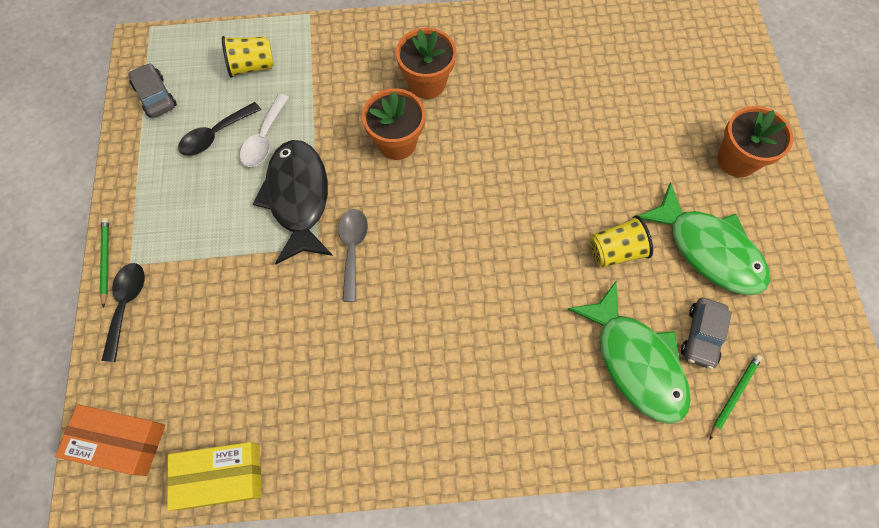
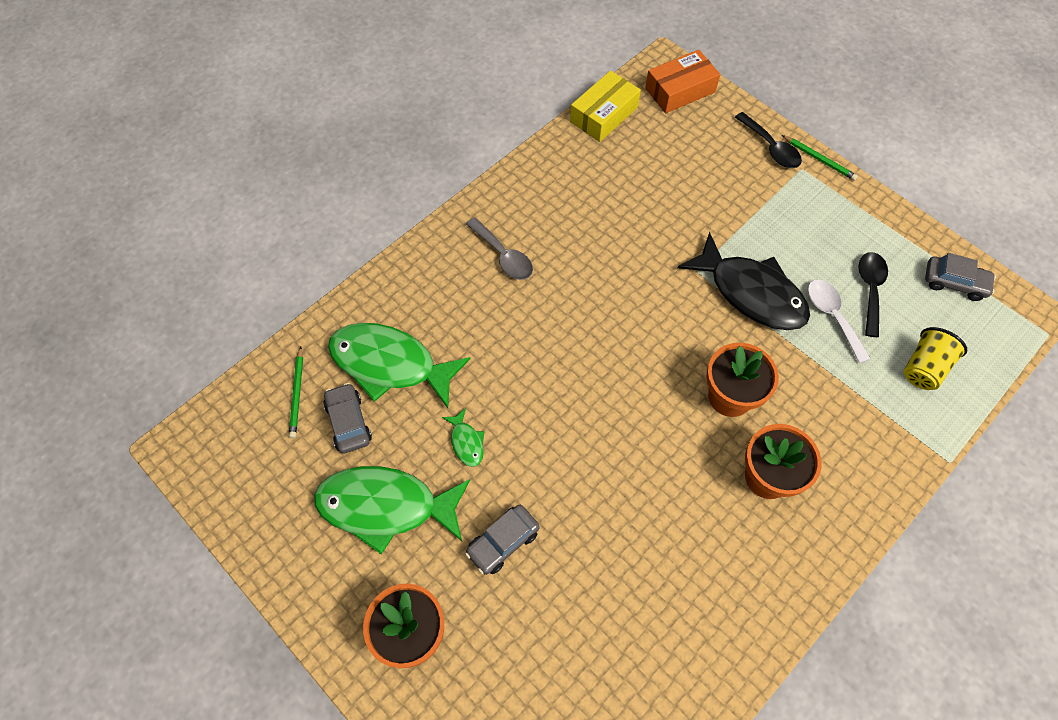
camera: 140 degrees right, 5 degrees down
(352, 249) = (670, 288): grey spoon -> grey spoon (503, 256)
(615, 251) = (466, 442): yellow cup -> green fish
(637, 168) = (503, 542): none -> grey car

